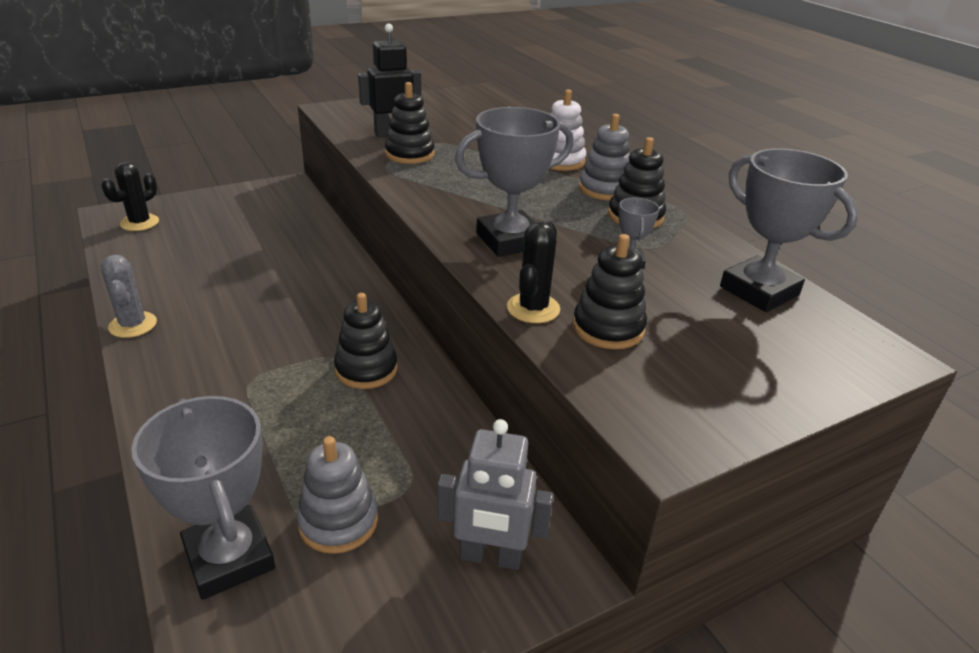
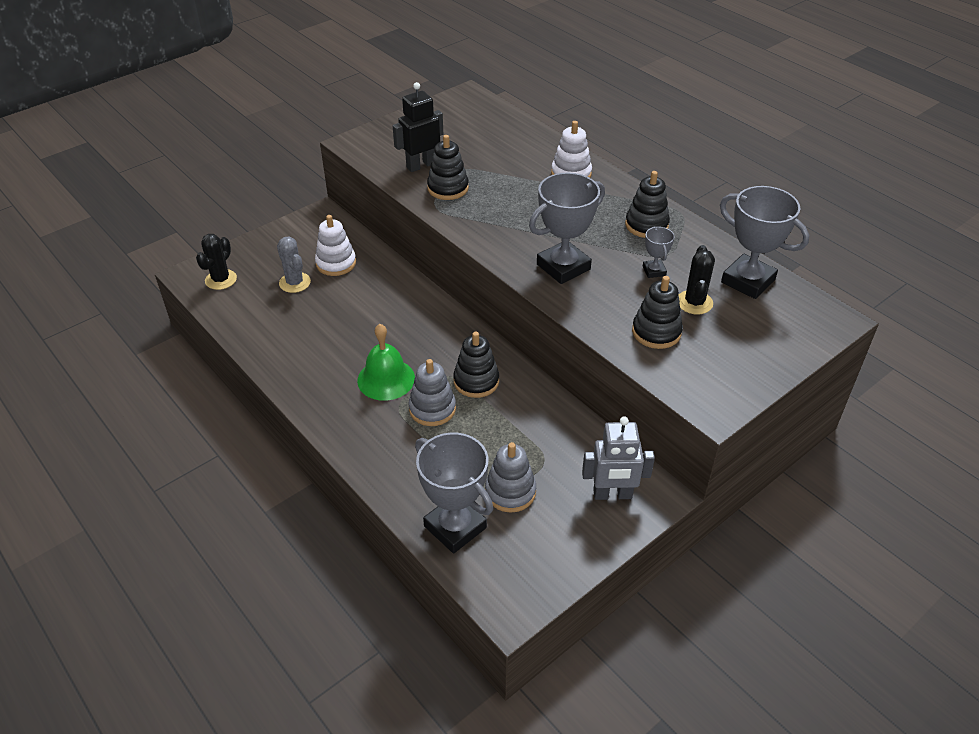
camera: 10 degrees left, 10 degrees up
(133, 325) = (283, 377): grey cactus -> grey cactus (295, 283)
(254, 347) = (386, 379): none -> green bell
(273, 227) = (336, 263): none -> white stacking toy
(533, 308) = (602, 325): black cactus -> black cactus (694, 302)
(604, 189) = (615, 200): grey stacking toy -> grey stacking toy (432, 409)

